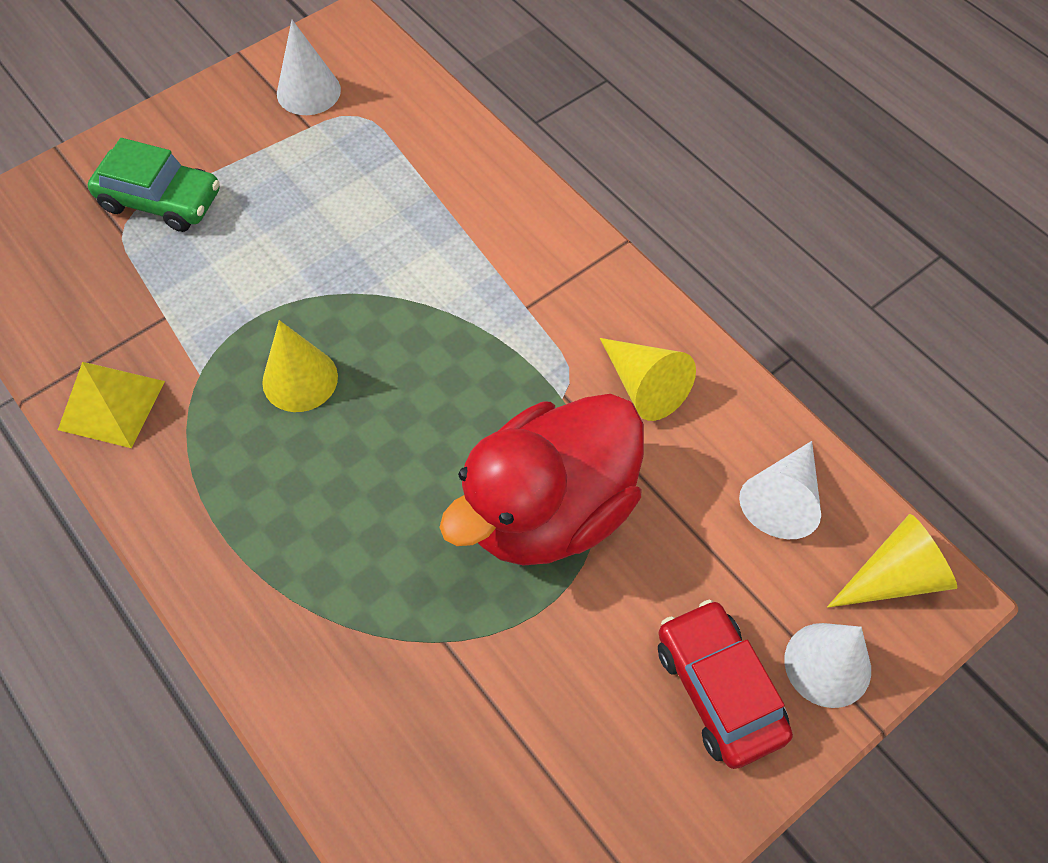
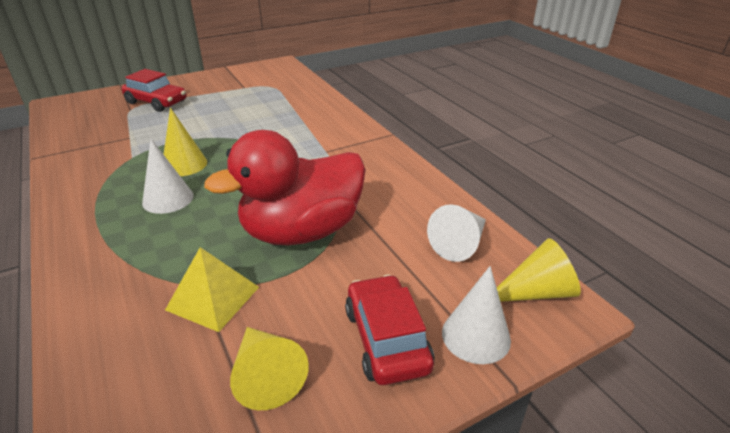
camera: 10 degrees right, 25 degrees down
(111, 405) = (76, 163): yellow pyramid -> yellow pyramid (213, 298)
(160, 200) = (156, 102): green car -> red car
(308, 91) = (250, 78): white cone -> white cone (168, 199)
(644, 386) = (383, 186): yellow cone -> yellow cone (266, 375)

